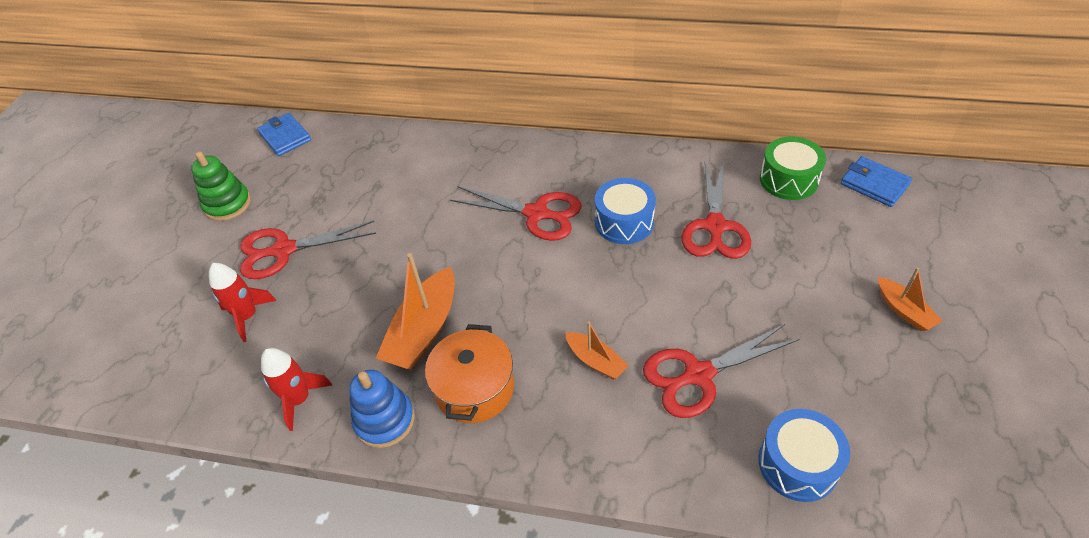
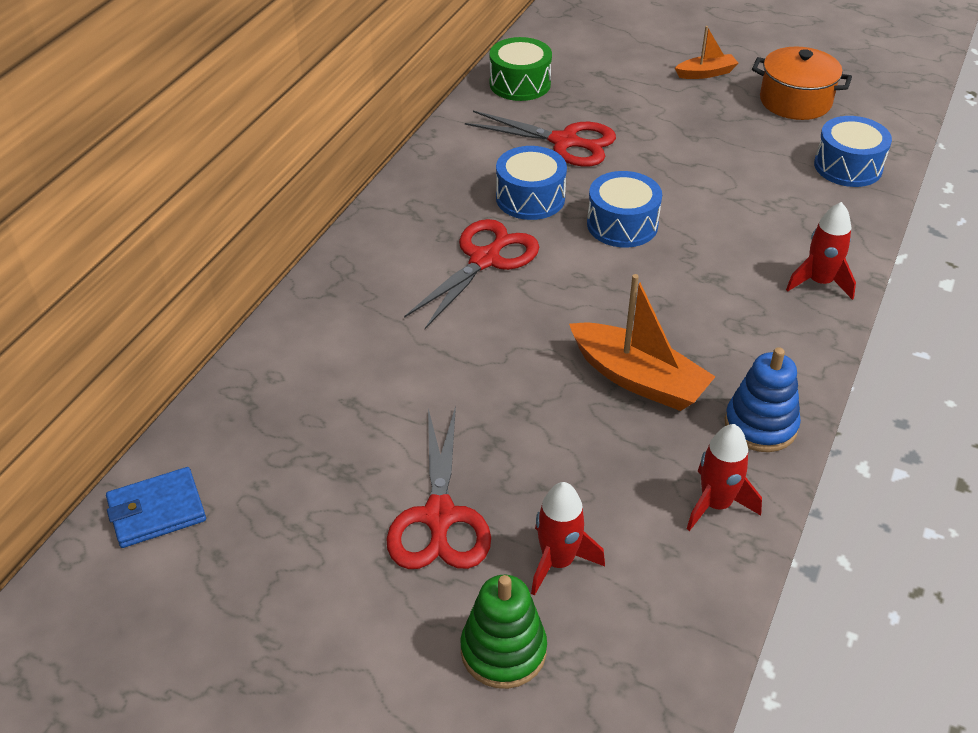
camera: 80 degrees left, 5 degrees down
(228, 204) = (293, 594): green stacking toy -> green stacking toy (503, 651)
(474, 388) = (732, 347): orange pot -> orange pot (795, 101)
(583, 450) = (819, 282): none -> red rocket
(595, 361) = (716, 255): orange boat -> none
(613, 287) = (622, 224): none -> blue drum
(698, 375) = (748, 196): red scissors -> none
(874, 184) = (551, 42): blue wallet -> none

